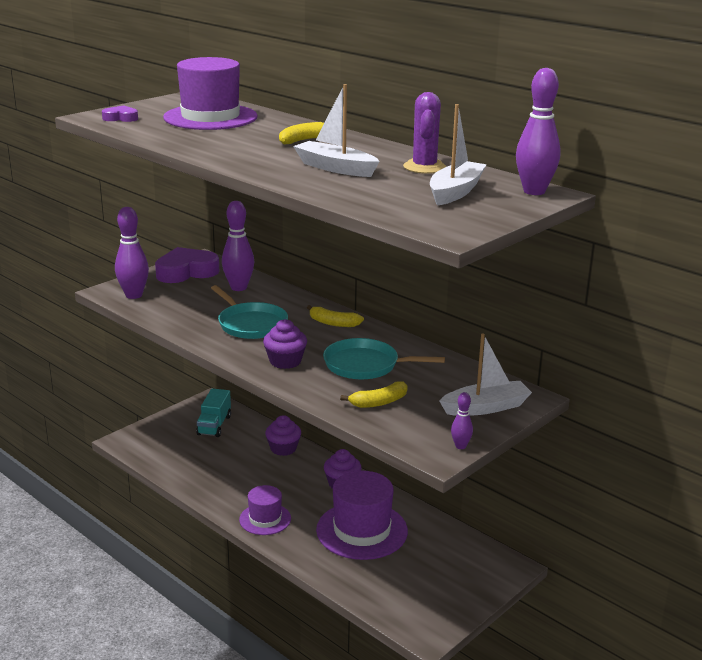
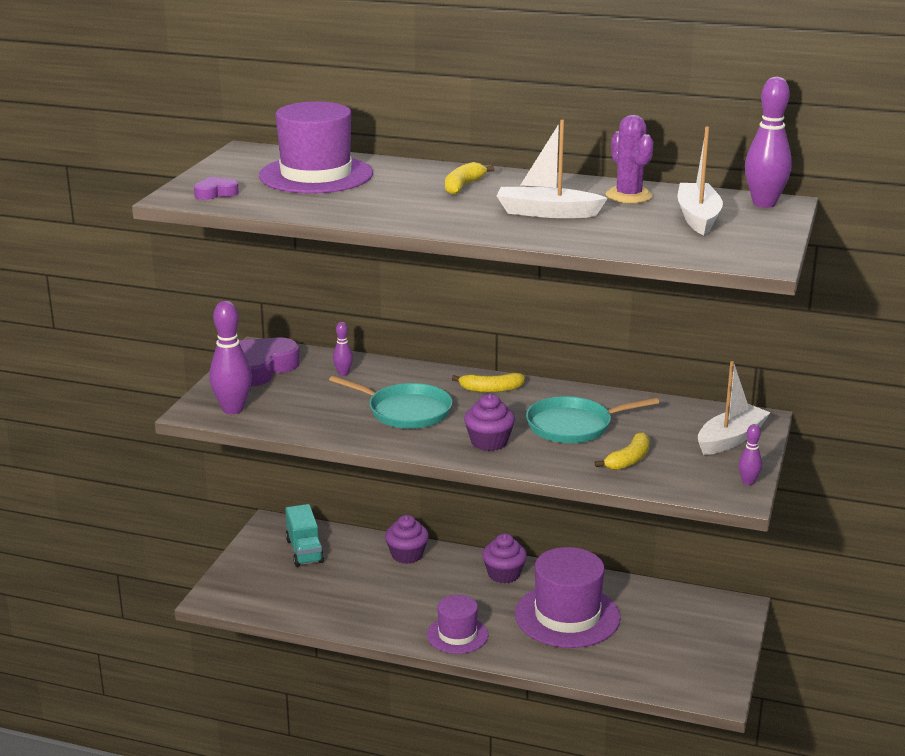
camera: 25 degrees left, 0 degrees up
(238, 287) = (343, 373): purple bowling pin -> purple bowling pin, size x0.51

